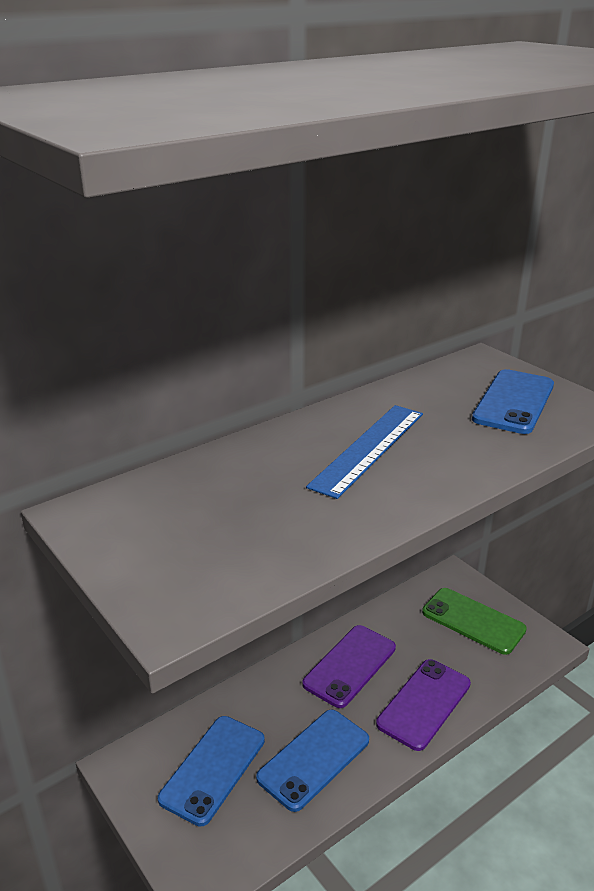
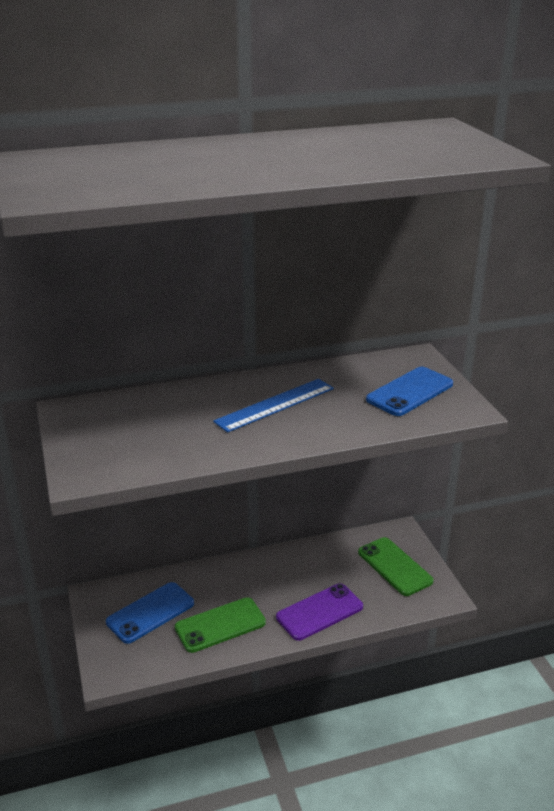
camera: 20 degrees right, 0 degrees up
(314, 759) = (220, 625): blue phone -> green phone
(350, 666) = (281, 574): purple phone -> none

